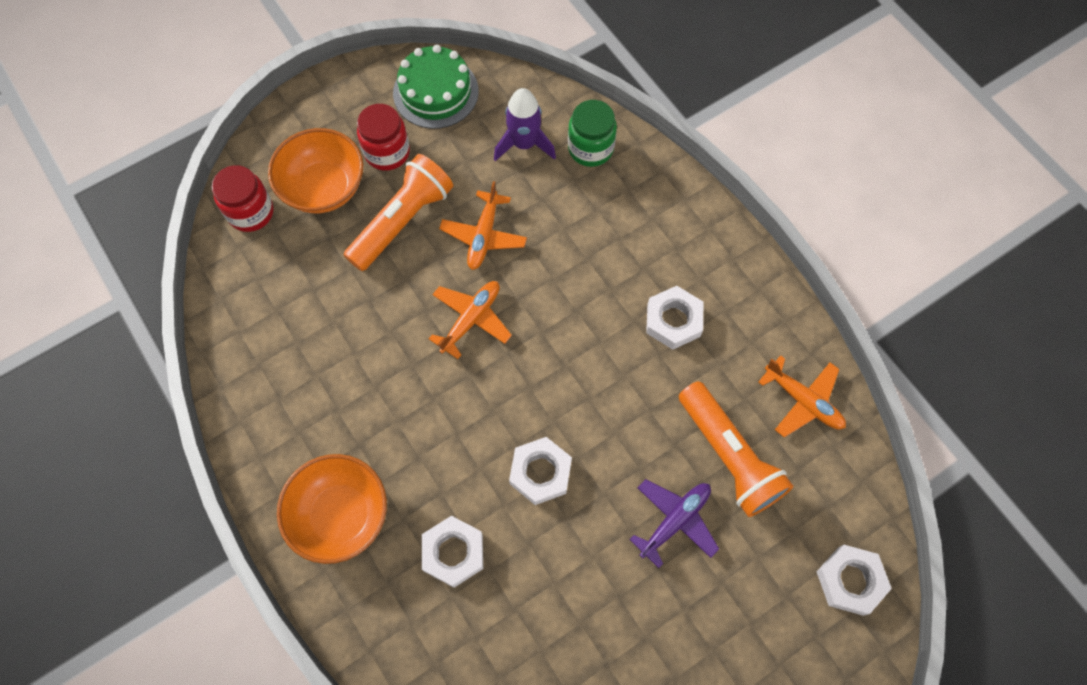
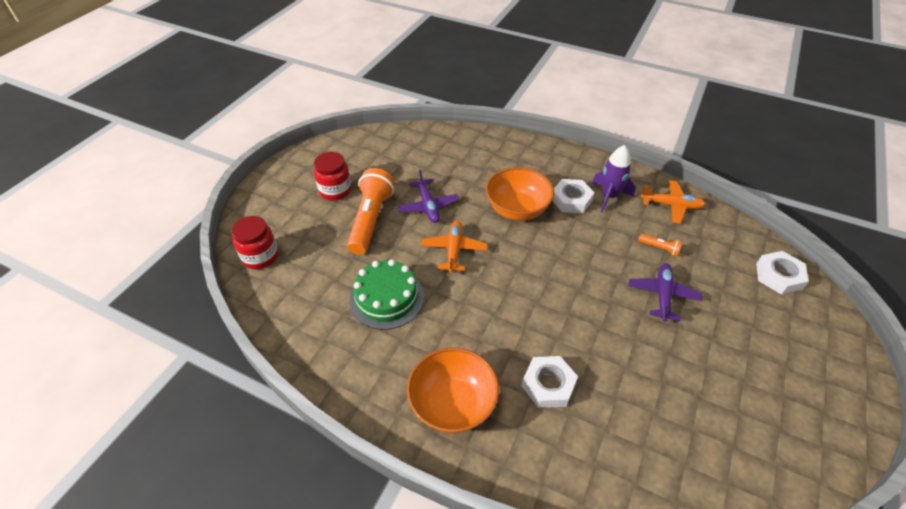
camera: 30 degrees left, 20 degrees down
(324, 188) = (305, 224): orange bowl -> orange bowl (517, 209)
(435, 92) = (345, 152): green cake -> green cake (386, 298)
(483, 236) = (428, 206): orange plane -> purple plane
(524, 144) = (418, 156): purple rocket -> purple rocket (609, 197)
(540, 472) = (564, 309): white nut -> none
(590, 148) = (458, 144): green jar -> none
(728, 456) = (659, 248): orange flashlight -> orange flashlight, size x0.43

